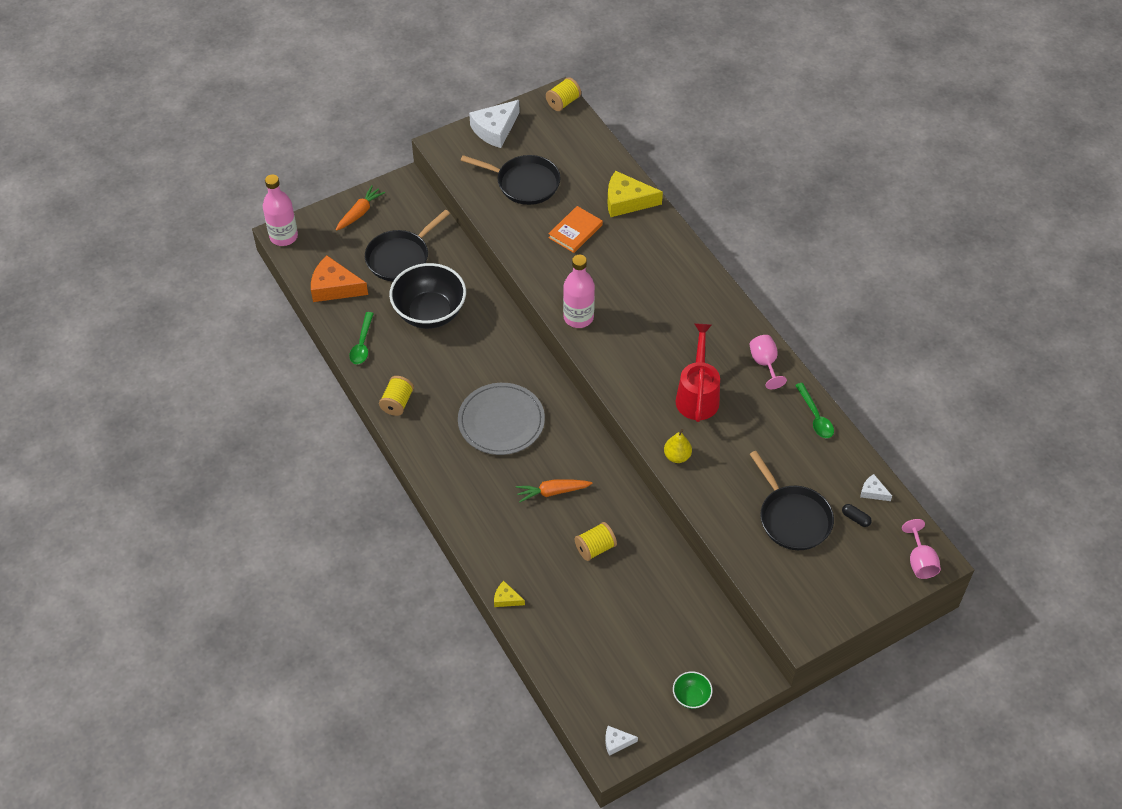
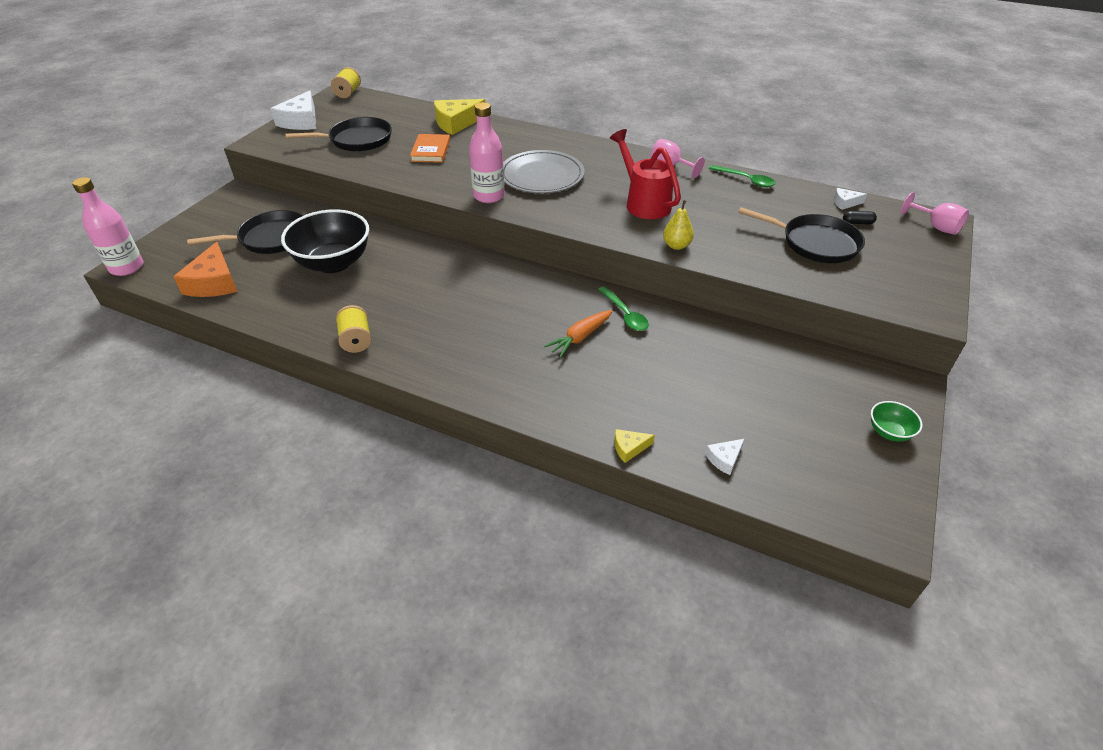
camera: 35 degrees left, 10 degrees down
(334, 287) = (214, 282): orange cheese -> orange cheese turned 75 degrees counterclockwise
(360, 212) = (203, 224): orange carrot -> none
(362, 344) = (278, 311): green spoon -> green spoon (625, 314)
(400, 258) = (270, 238): black pan -> black pan turned 120 degrees counterclockwise
(501, 421) = (477, 308): grey plate -> grey plate (541, 175)
(595, 548) = (665, 360): yellow spool -> none
(616, 742) = (882, 517): white cheese -> white cheese (724, 459)

